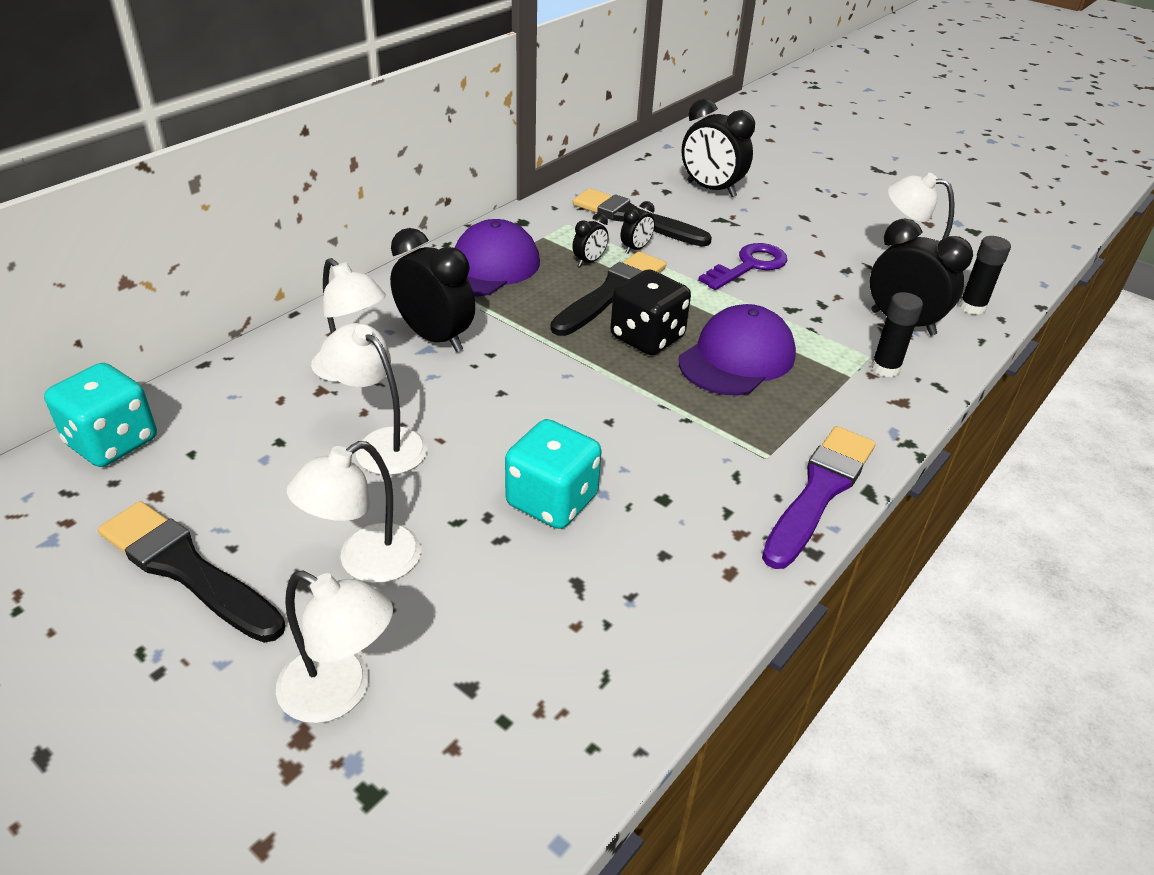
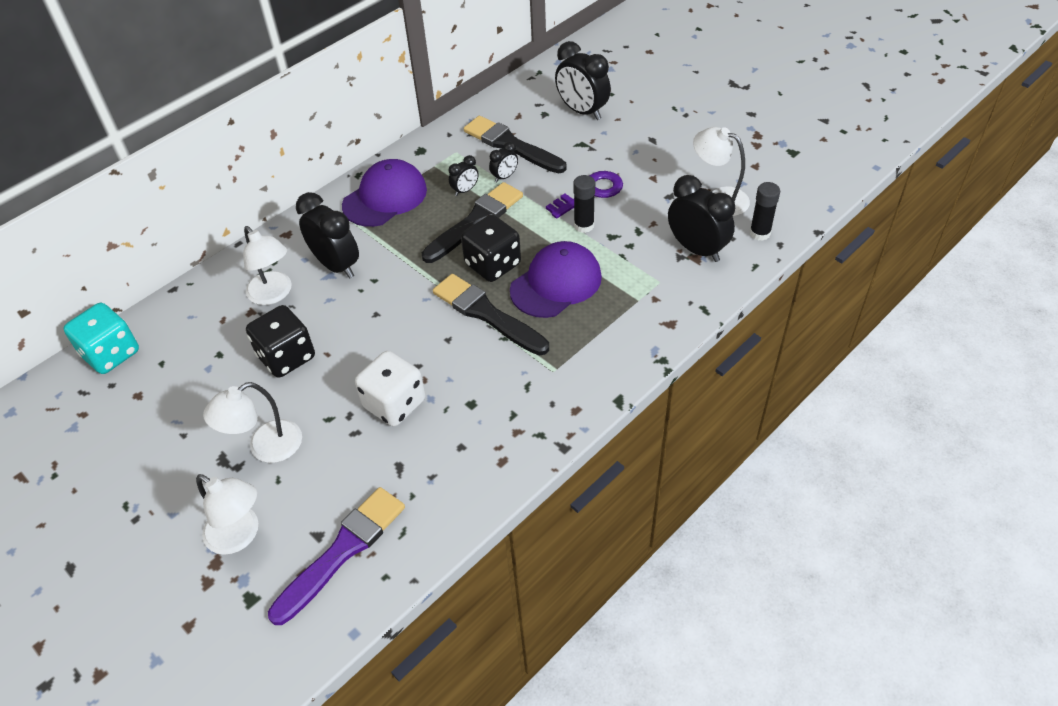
camera: 10 degrees right, 10 degrees up
(187, 569) = (155, 450): black brush -> black brush (487, 314)
(381, 444) = (286, 357): white lamp -> black dice
(552, 501) = (394, 404): turquoise dice -> white dice
(819, 492) = (582, 400): purple brush -> purple brush (342, 551)
(885, 368) = (668, 293): black glue stick -> black glue stick (584, 225)

